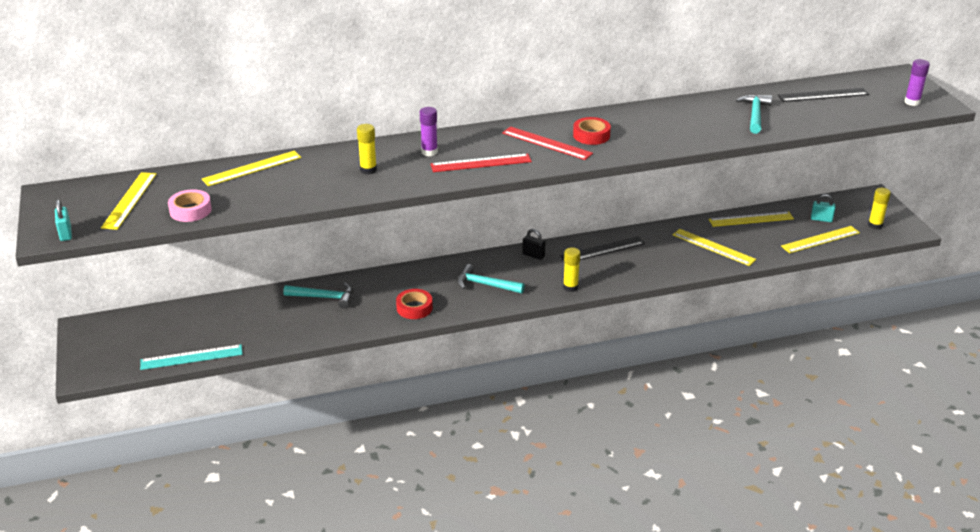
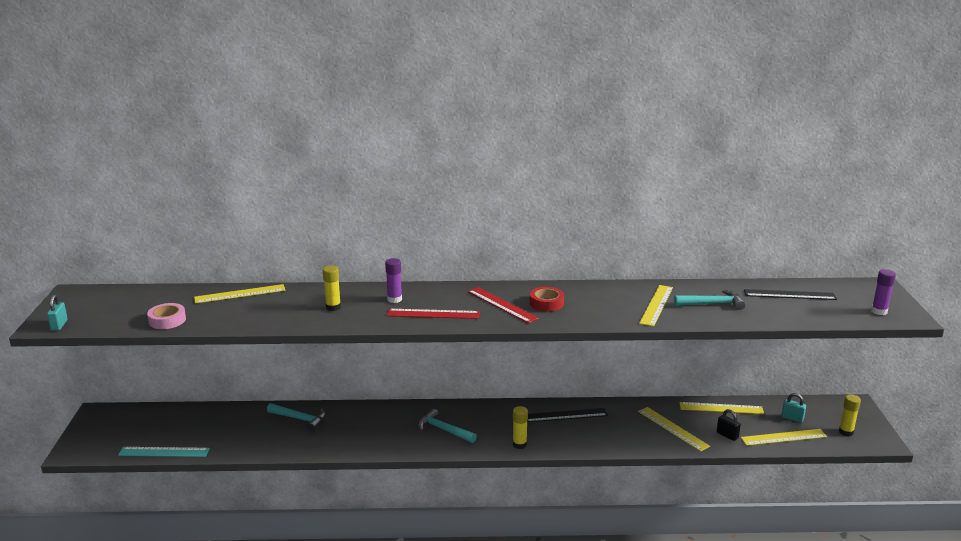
camera: 15 degrees right, 10 degrees down
(129, 200) = (127, 306): yellow ruler -> yellow ruler (656, 305)
(414, 308) = (371, 440): red tape -> none
(533, 255) = (500, 410): black padlock -> black padlock (727, 435)
(755, 114) = (712, 304): turquoise hammer -> turquoise hammer turned 60 degrees clockwise

